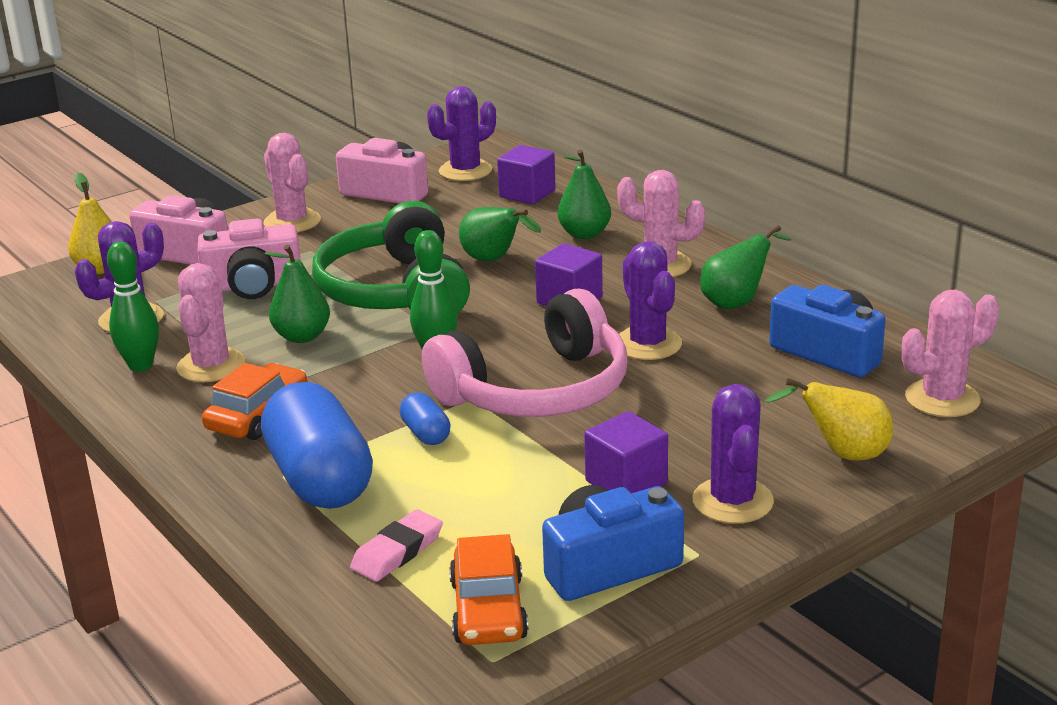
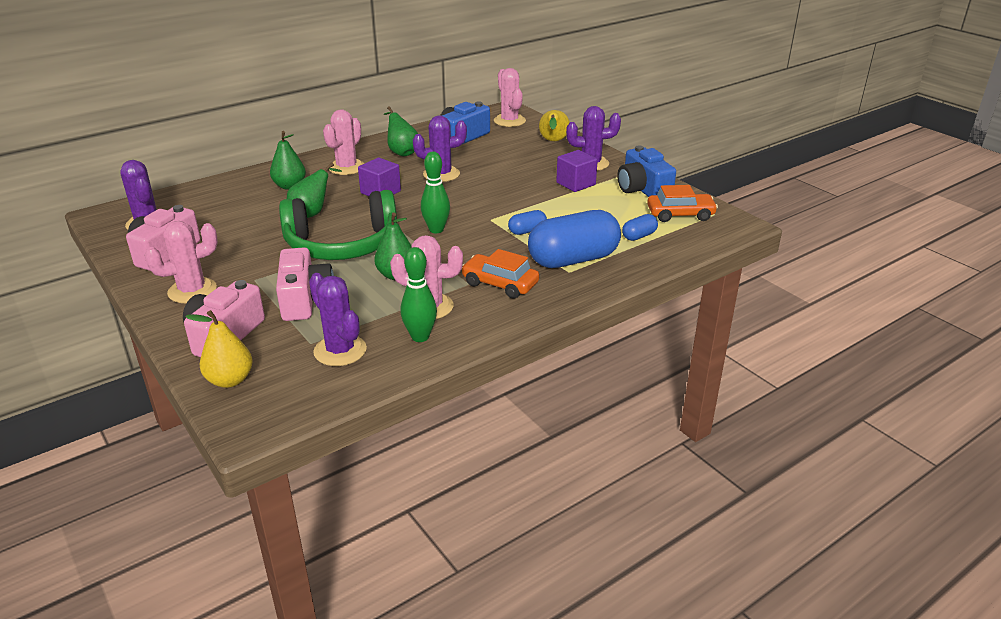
camera: 90 degrees left, 5 degrees up
(397, 551) = (639, 236): pink eraser -> blue capsule
(527, 194) = (210, 202): purple cube -> none
(536, 390) = (485, 202): pink headphones -> none

